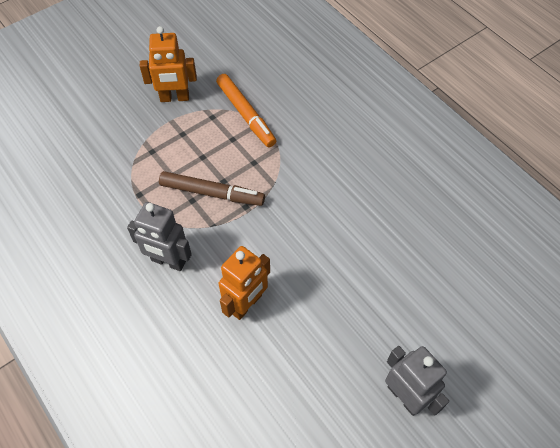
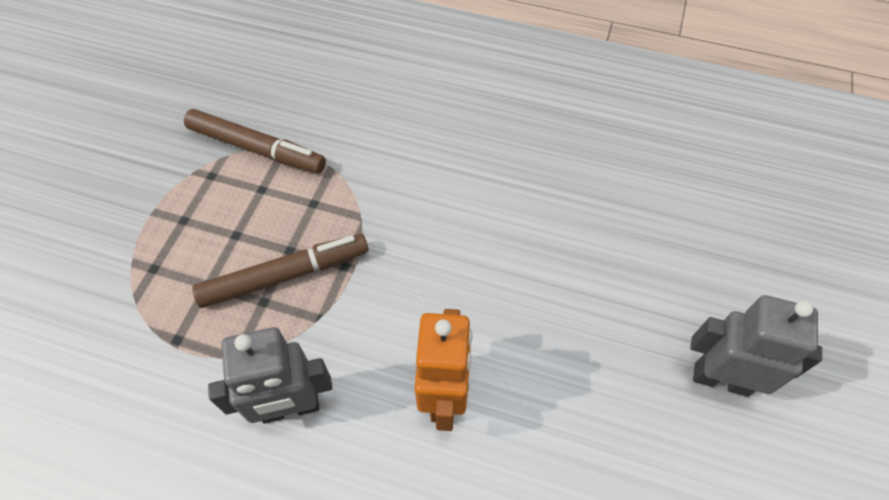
camera: 35 degrees left, 0 degrees up
(174, 98) = (136, 178): orange robot -> none
(246, 114) = (257, 149): orange marker -> brown marker

